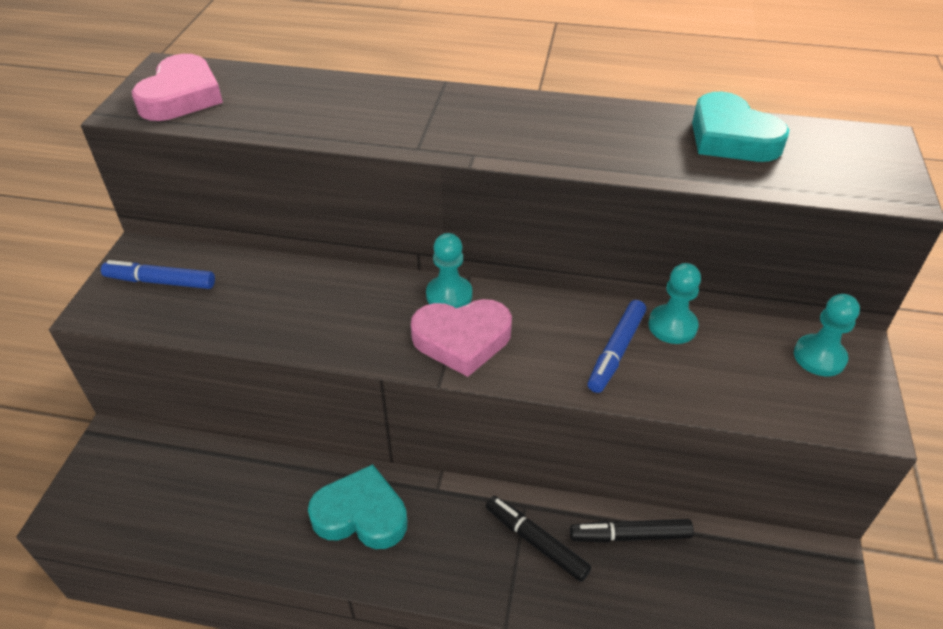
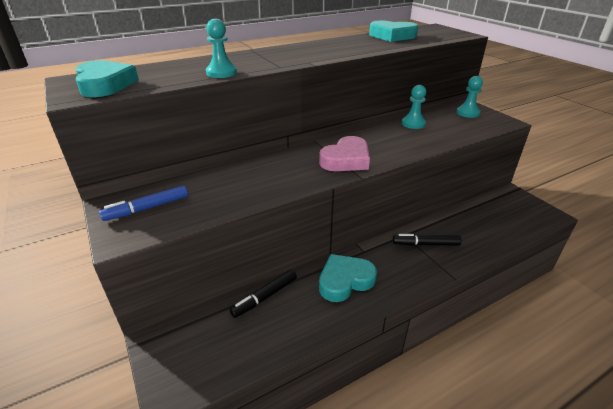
camera: 40 degrees left, 10 degrees down
(181, 96) = (105, 84): pink heart -> turquoise heart
(449, 295) = (316, 149): turquoise pawn -> turquoise pawn (221, 73)
(616, 351) = (407, 137): blue marker -> none
(631, 536) = (452, 221): black marker -> black marker (265, 297)

